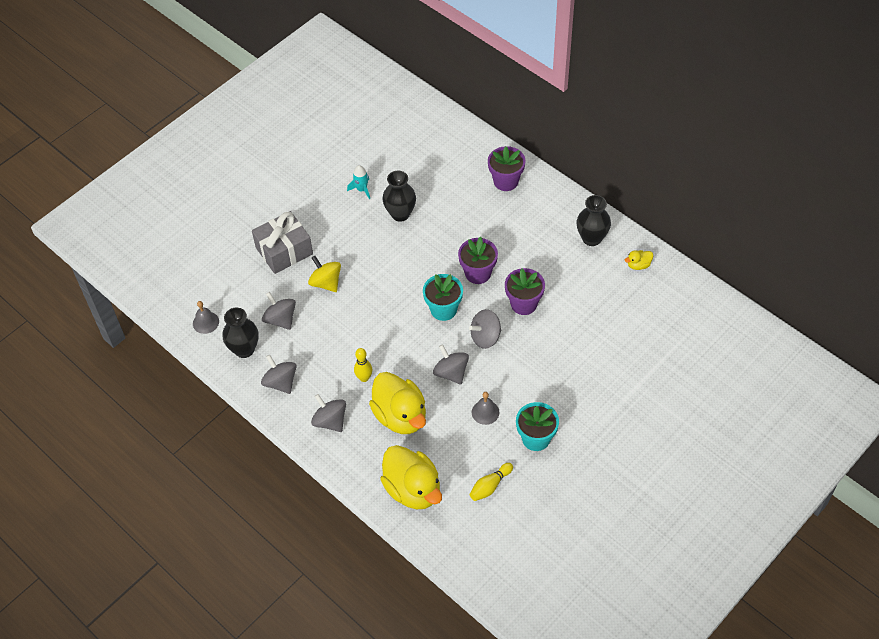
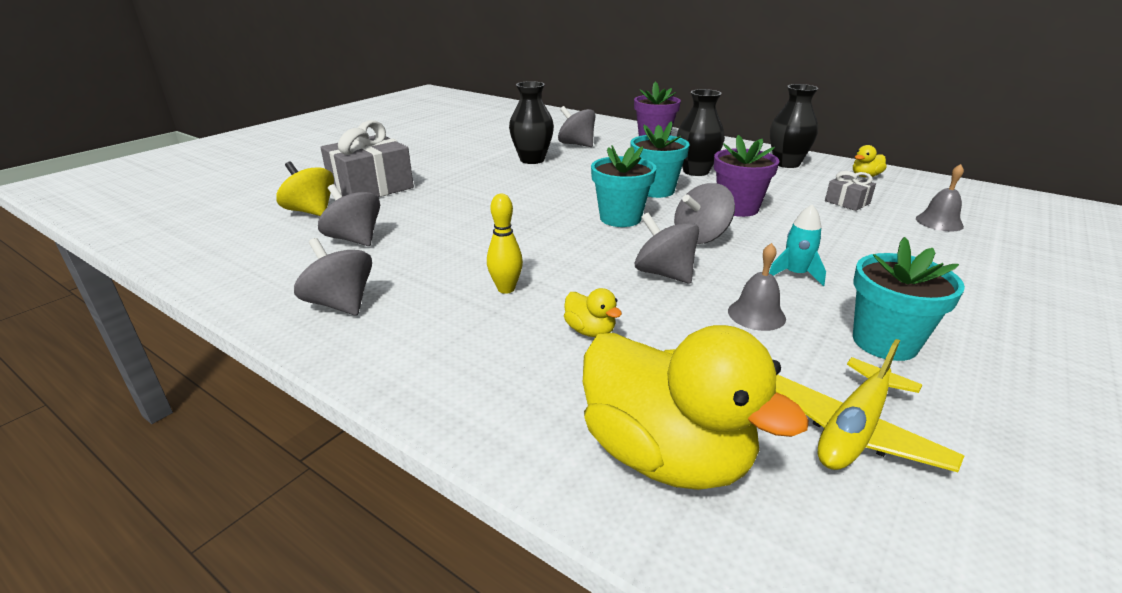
camera: 10 degrees left, 25 degrees down
(205, 322) = (219, 248): grey bell -> grey bell (939, 222)
(244, 349) = (279, 271): black vase -> black vase (696, 171)
(326, 282) = (432, 206): yellow spinning top -> yellow spinning top (311, 211)
(330, 421) = (441, 348): grey spinning top -> grey spinning top (576, 144)
(362, 189) = (479, 149): turquoise rocket -> turquoise rocket (795, 274)
(400, 416) = (590, 331): yellow duck -> yellow duck, size x0.42
(478, 273) = (655, 190): purple flower pot -> turquoise flower pot
(490, 486) = (853, 430): yellow bowling pin -> yellow plane
(601, 302) = (847, 202): none -> grey gift

